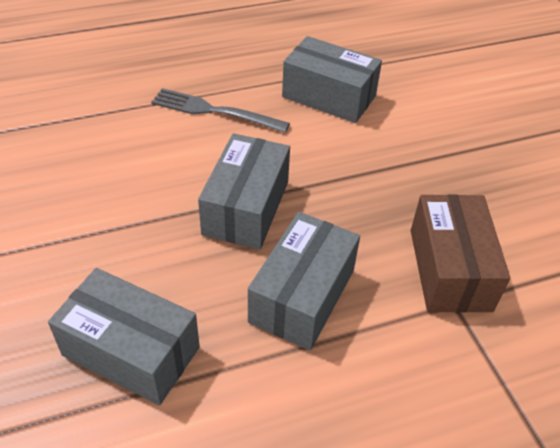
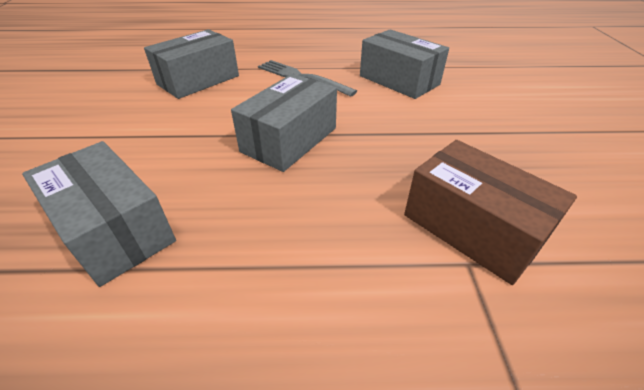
camera: 20 degrees right, 5 degrees down
(302, 296) = (302, 218): grey box -> grey box (198, 80)
(449, 269) = (472, 228): brown box -> brown box turned 60 degrees counterclockwise

